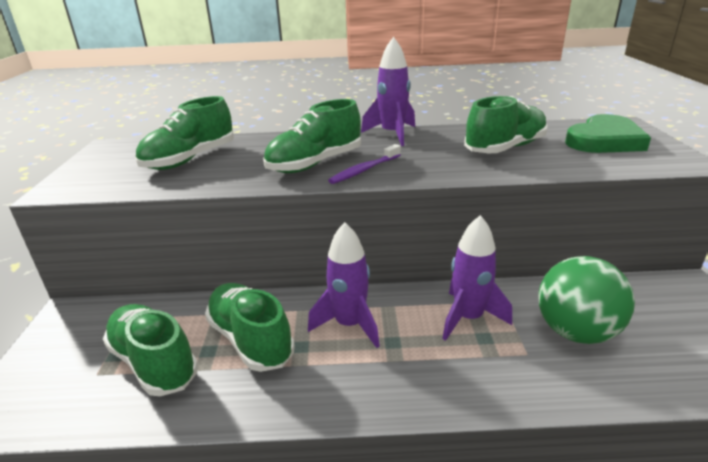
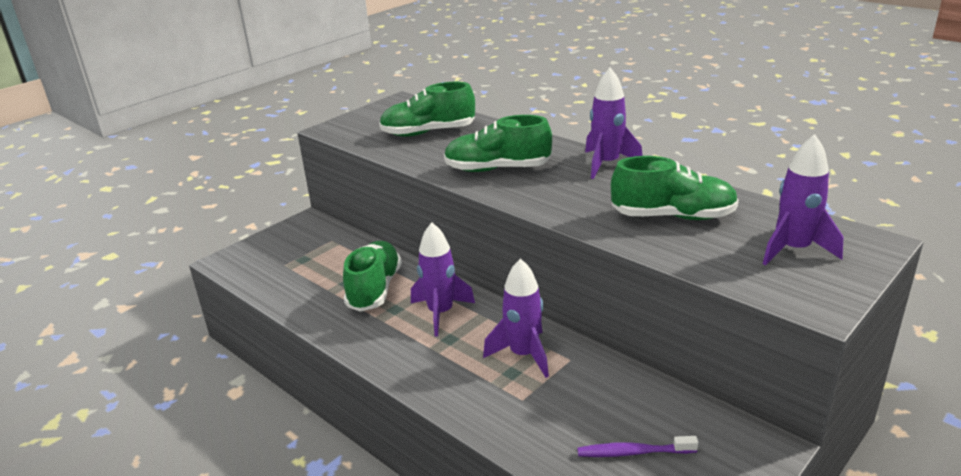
camera: 45 degrees right, 0 degrees up
(154, 362) = (314, 274): green shoe -> none
(364, 170) = (519, 189): purple toothbrush -> purple toothbrush (633, 452)
(575, 332) = (584, 410): green ball -> none
(604, 140) = (794, 250): green heart -> purple rocket

